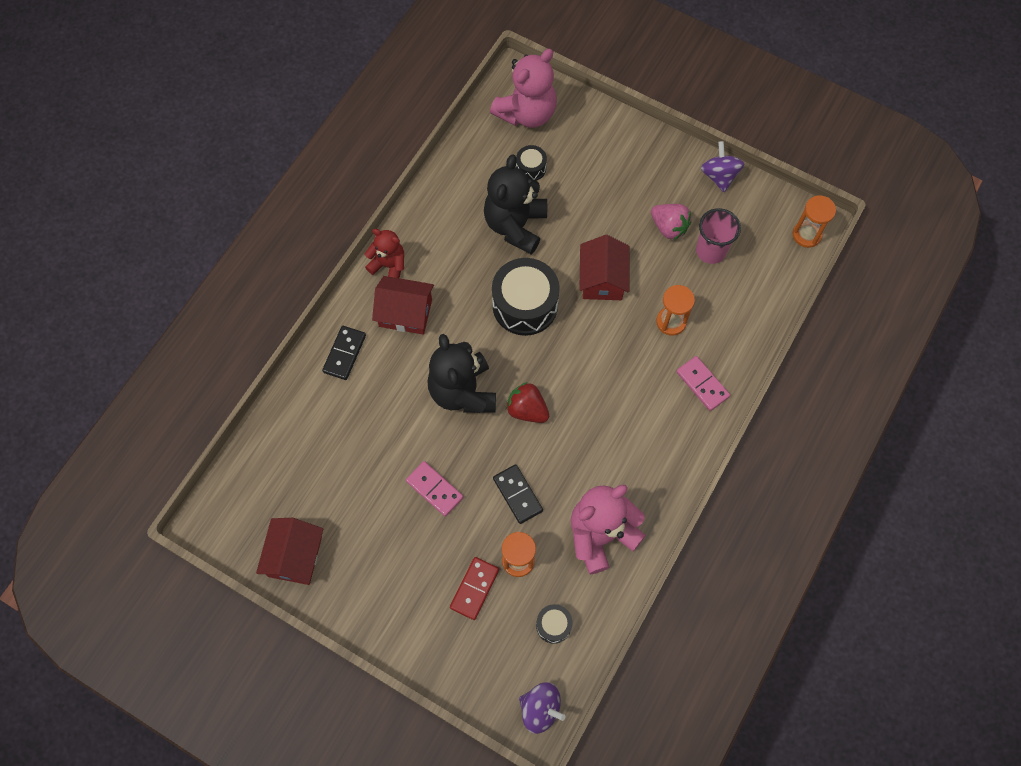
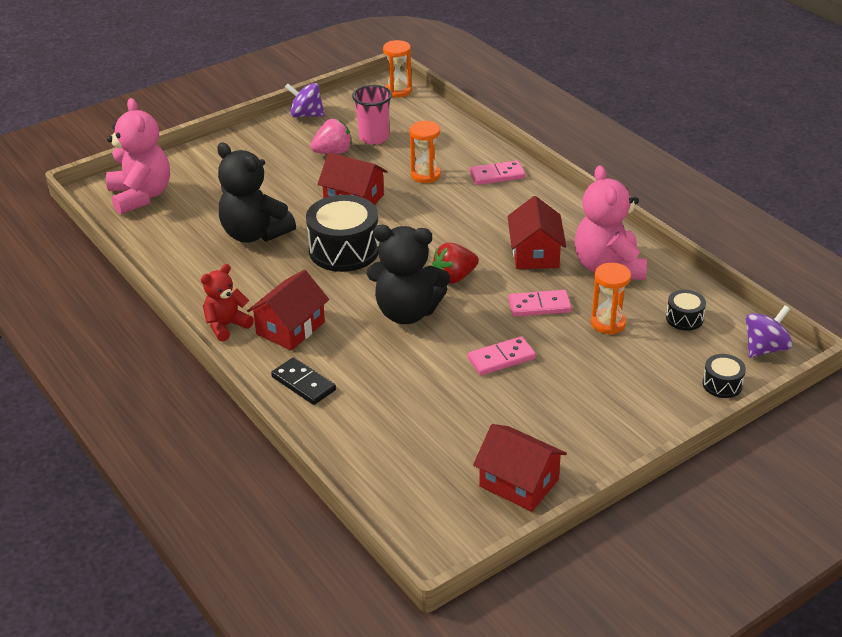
camera: 65 degrees left, 30 degrees down
(474, 589) = (623, 359): red domino -> none
(518, 494) = (539, 306): black domino -> pink domino
(531, 168) = (202, 209): black drum -> black drum (722, 384)
(592, 464) = (535, 253): none -> red house

